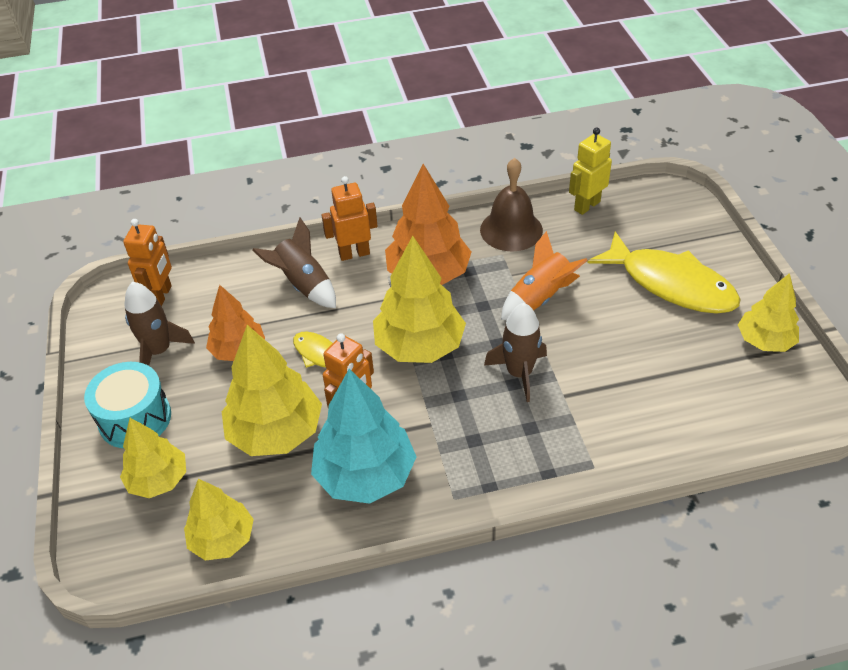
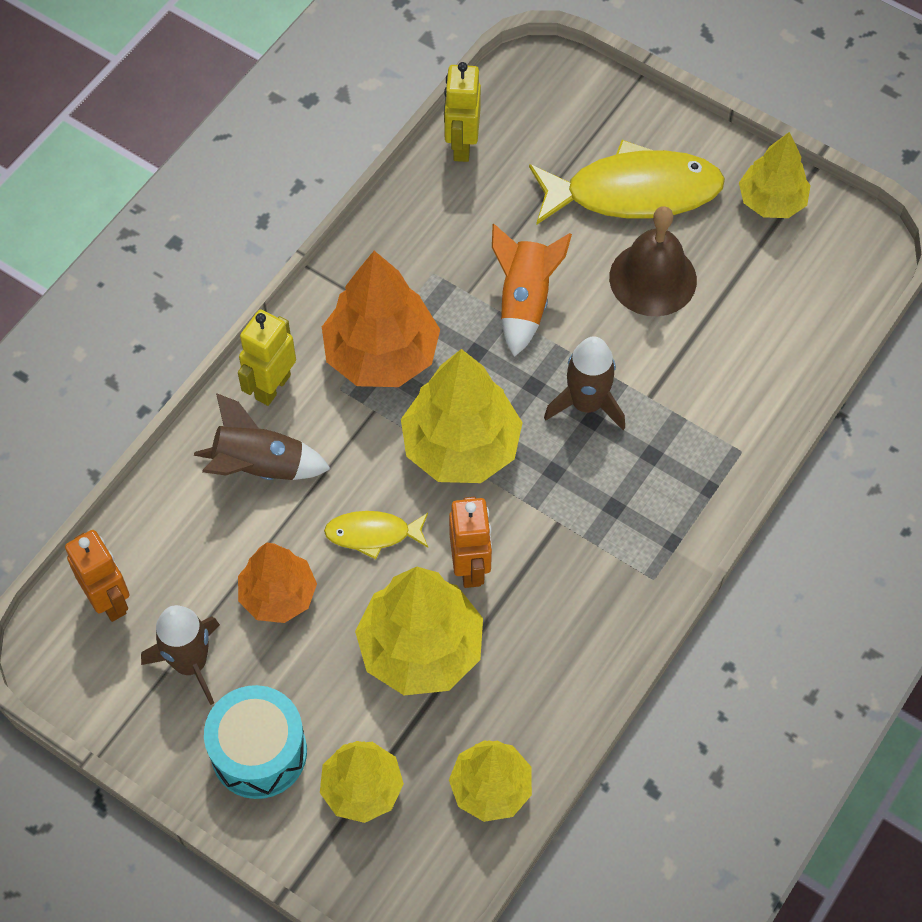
camera: 45 degrees left, 15 degrees up
(354, 254) = (272, 387): orange robot -> yellow robot
(365, 475) = (552, 621): turquoise tree -> none
(511, 230) = (412, 234): brown bell -> brown bell (653, 278)

